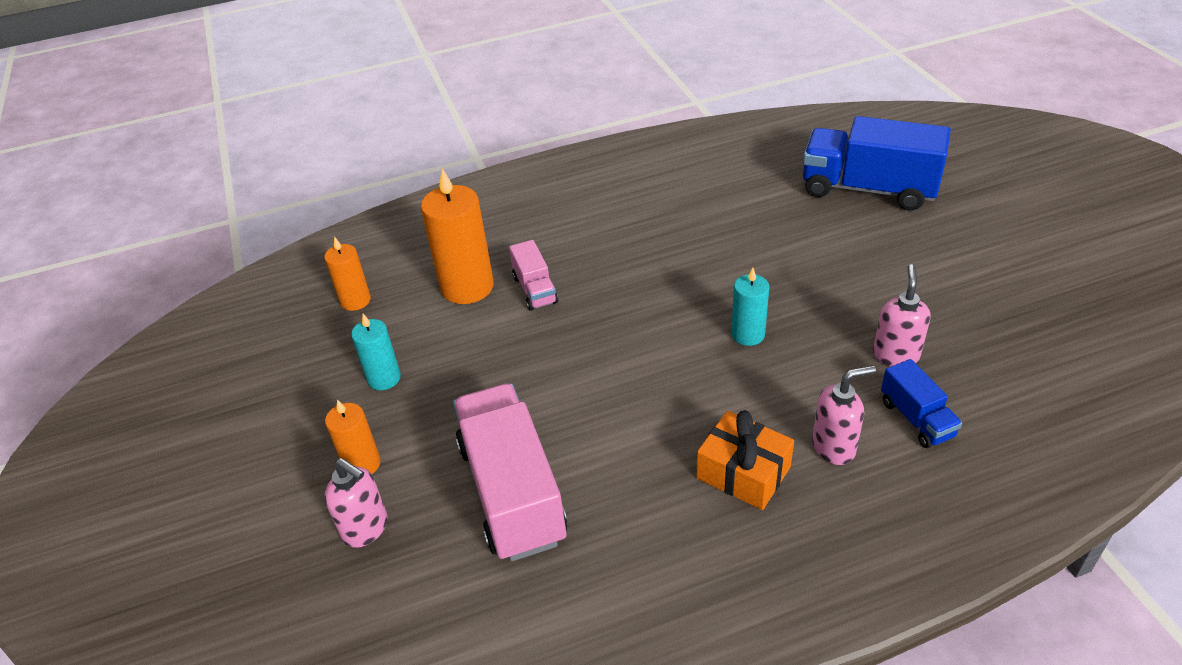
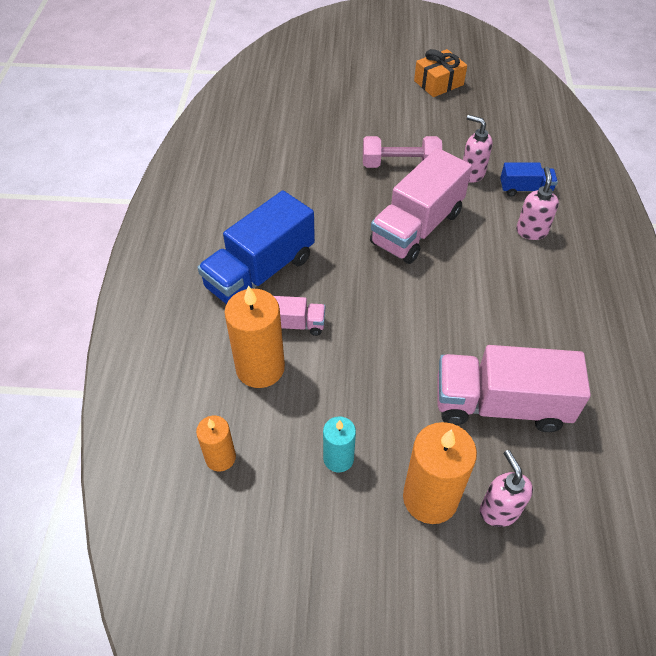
camera: 70 degrees left, 10 degrees up
(362, 464) = (430, 498): orange candle -> orange candle, size x1.74
(366, 529) = (499, 510): pink soap dispenser -> pink soap dispenser turned 75 degrees counterclockwise
(743, 472) = (534, 278): orange gift -> orange gift (438, 83)
(748, 334) = (417, 228): turquoise candle -> pink truck
(849, 285) = (400, 164): none -> pink dumbbell
(868, 189) = (314, 115): blue truck -> blue truck (260, 272)

